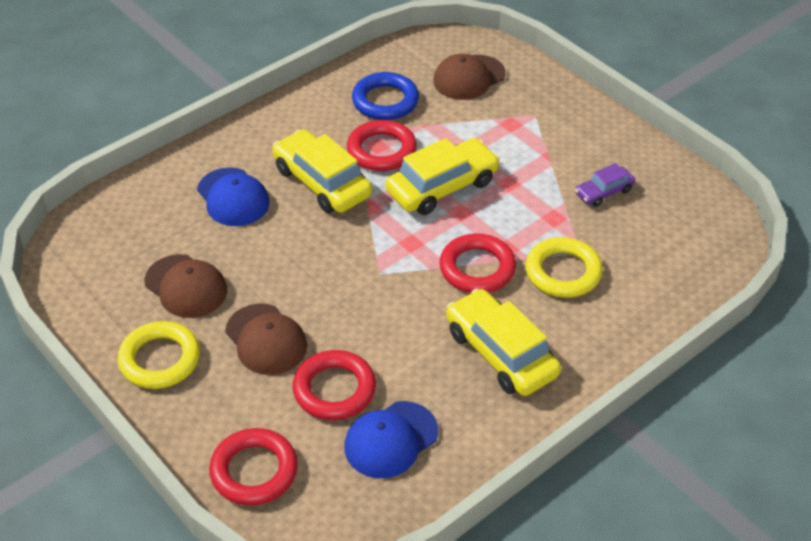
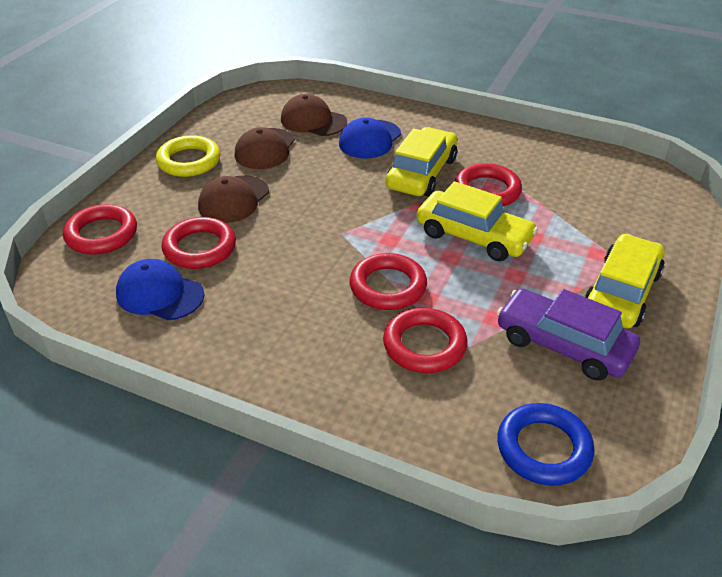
camera: 65 degrees right, 5 degrees down
(385, 101) = (549, 174): blue ring -> blue ring (543, 448)
(469, 77) = (632, 210): brown cap -> brown cap (313, 121)
(501, 353) = (292, 331): yellow car -> yellow car (621, 292)
(563, 272) = (424, 345): yellow ring -> red ring
(604, 192) = (563, 345): purple car -> purple car, size x1.88

